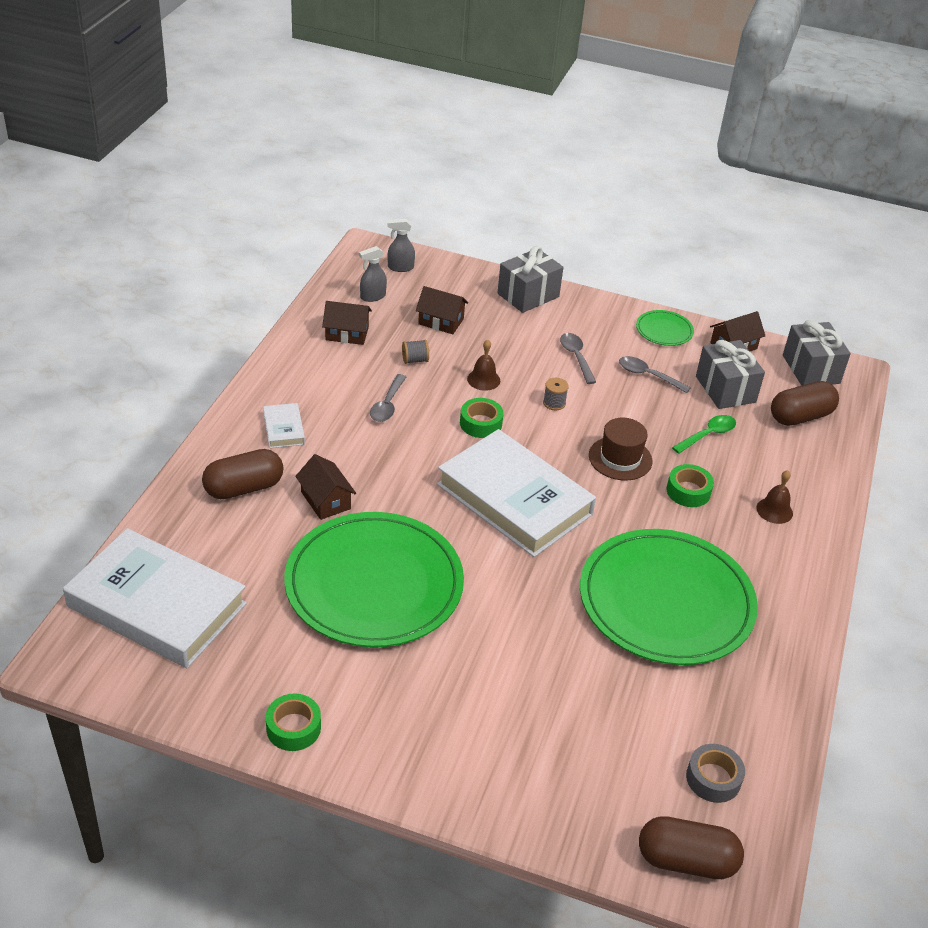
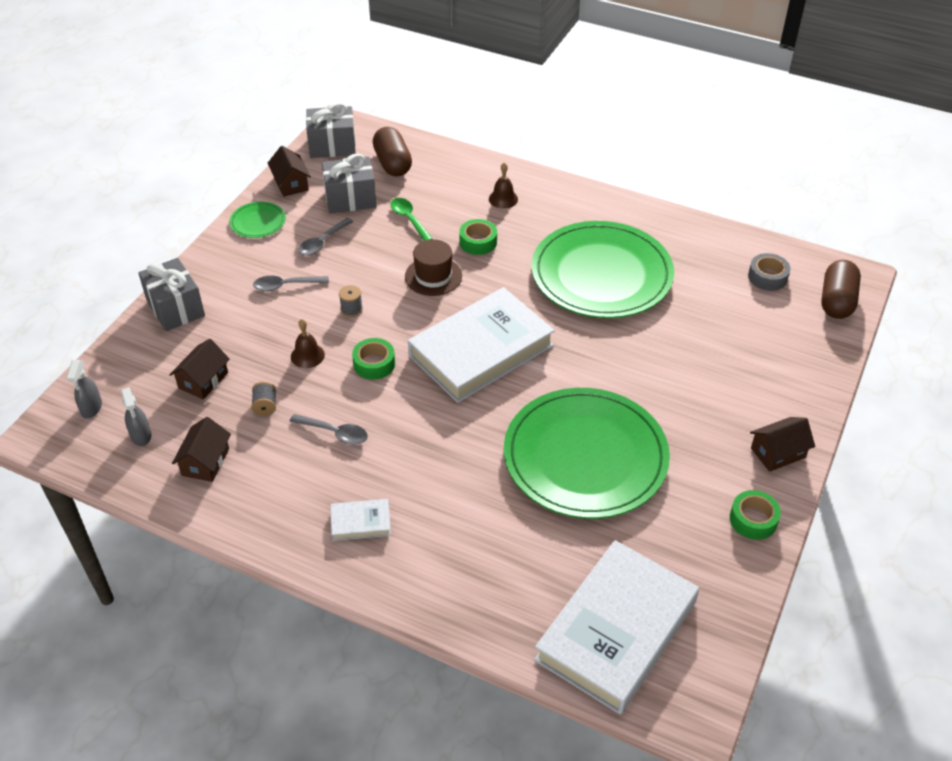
camera: 80 degrees left, 5 degrees up
(244, 488) = (451, 558): brown capsule -> none
(325, 500) = (474, 489): brown house -> brown house (778, 453)

